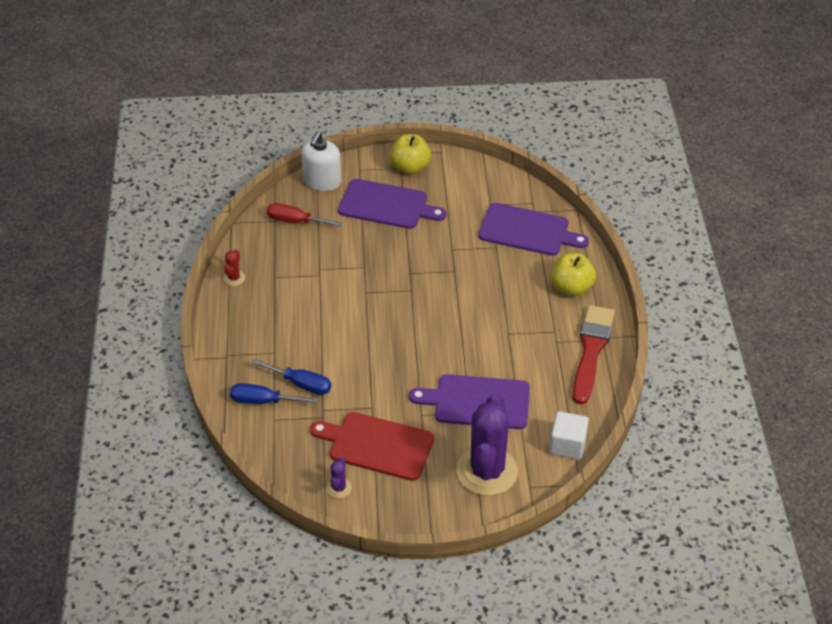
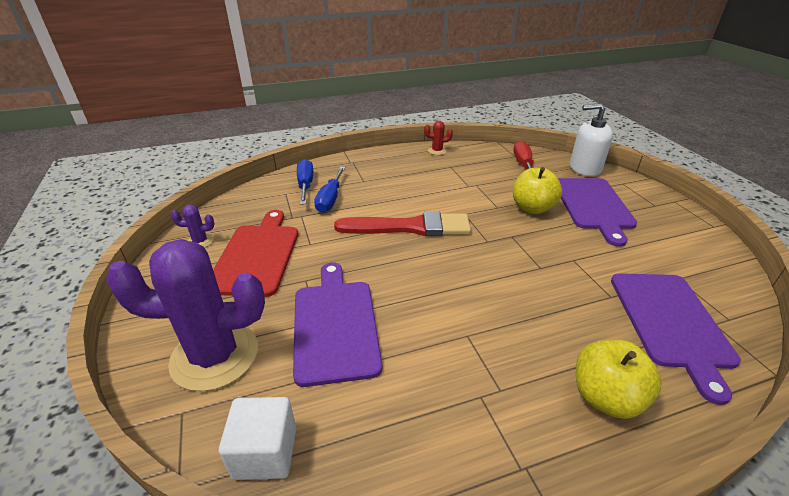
camera: 75 degrees right, 10 degrees down
(410, 167) = (663, 210): yellow apple -> yellow apple (532, 208)
(591, 350) = (486, 453): red brush -> red brush (410, 227)

